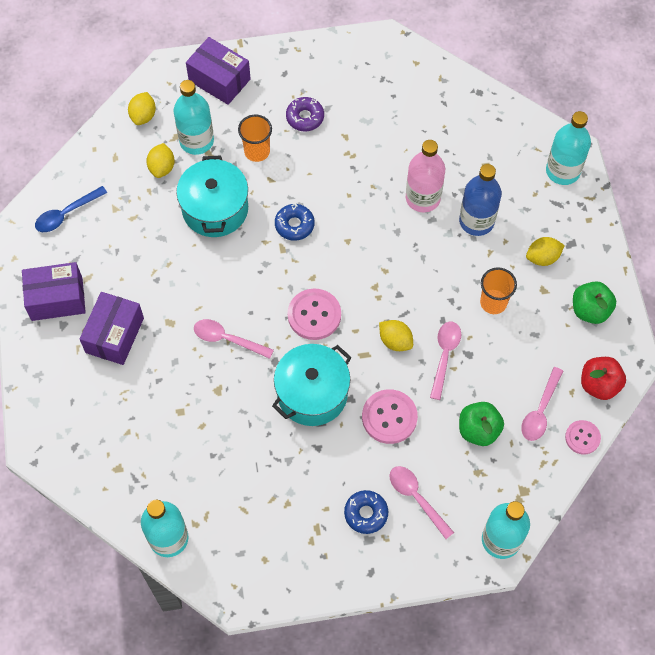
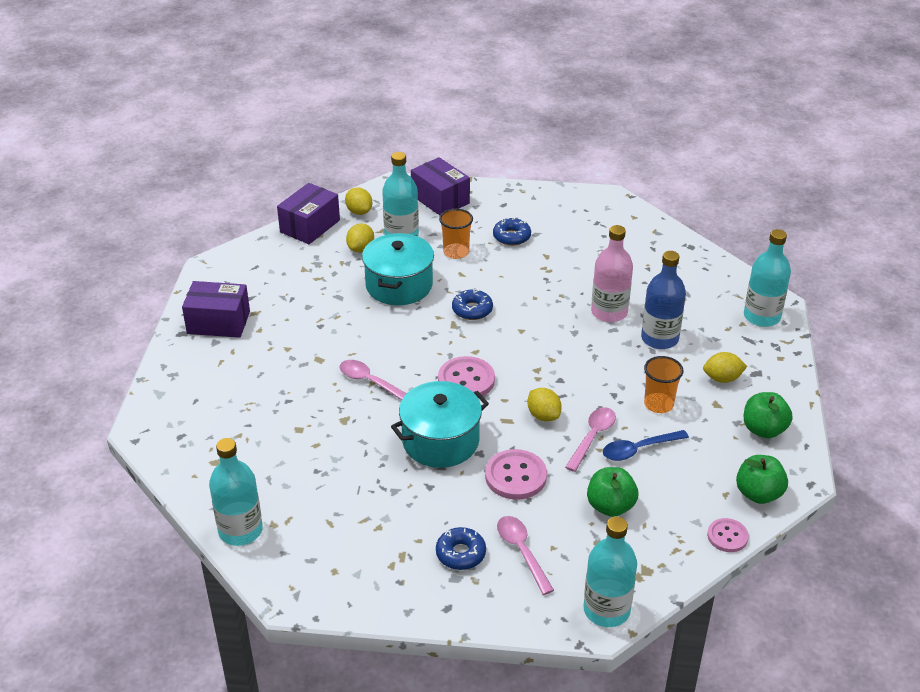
camera: 15 degrees right, 25 degrees down
(66, 214) = (257, 265): blue spoon -> blue spoon (638, 449)
(114, 335) = (260, 359): purple box -> purple box (310, 226)
(143, 116) = (359, 212): yellow lemon -> yellow lemon turned 60 degrees counterclockwise
(305, 117) = (511, 237): purple donut -> blue donut
(540, 411) = (685, 503): pink spoon -> none
(599, 384) = (758, 494): red apple -> green apple

